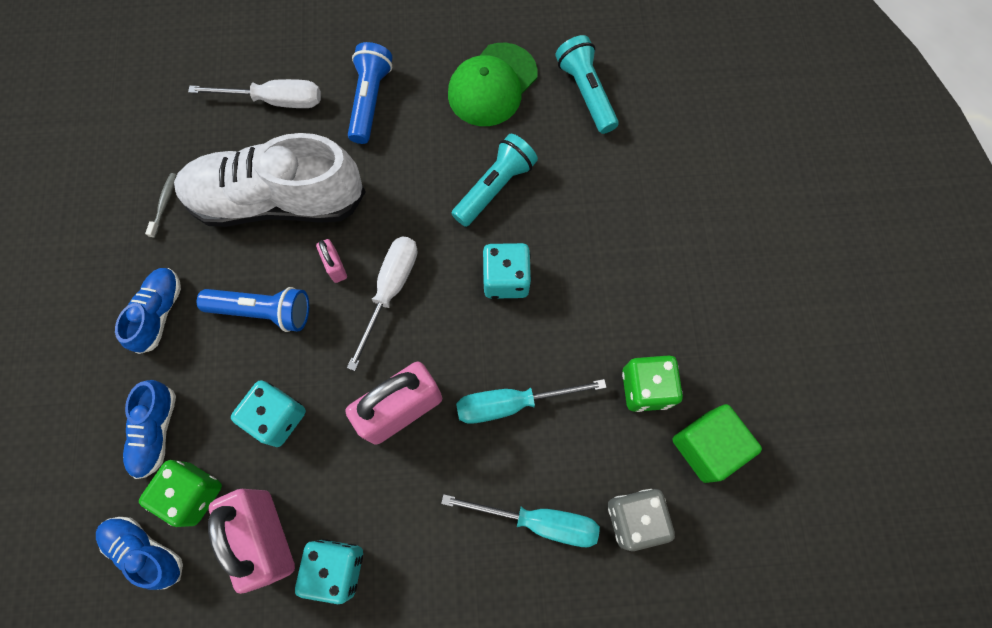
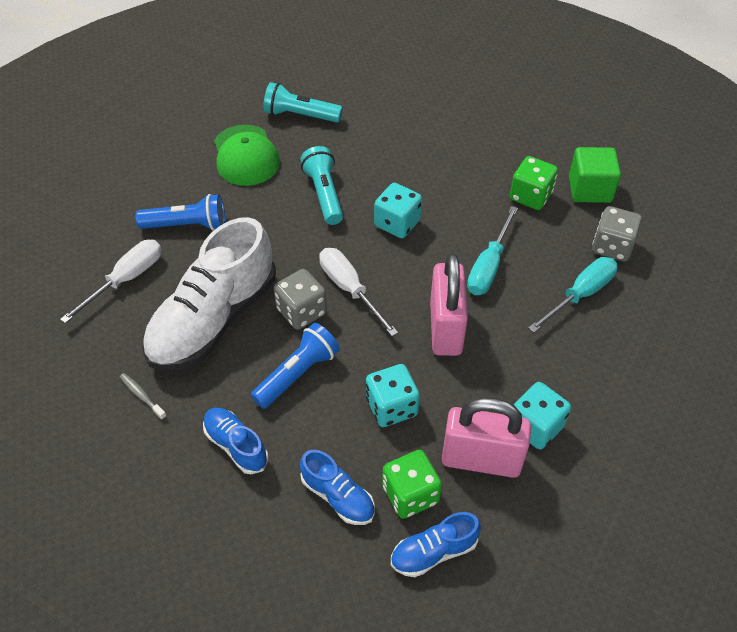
camera: 55 degrees left, 20 degrees down
(335, 266) = (301, 311): pink padlock -> grey dice
(370, 100) = (187, 225): blue flashlight -> blue flashlight turned 135 degrees clockwise

